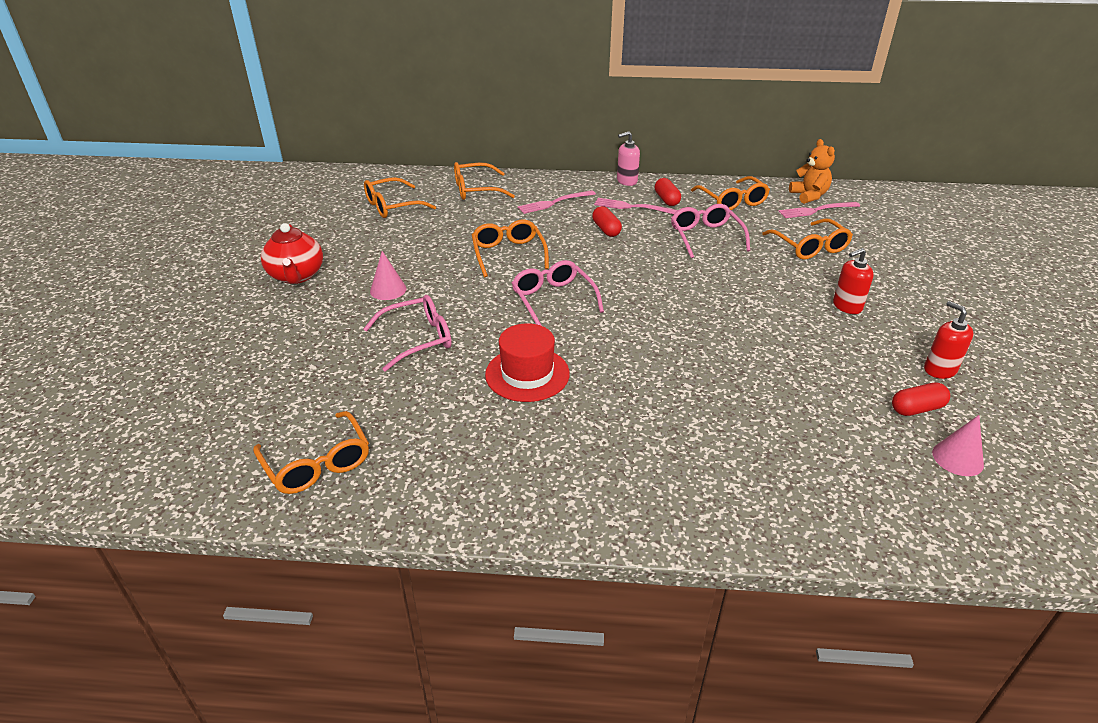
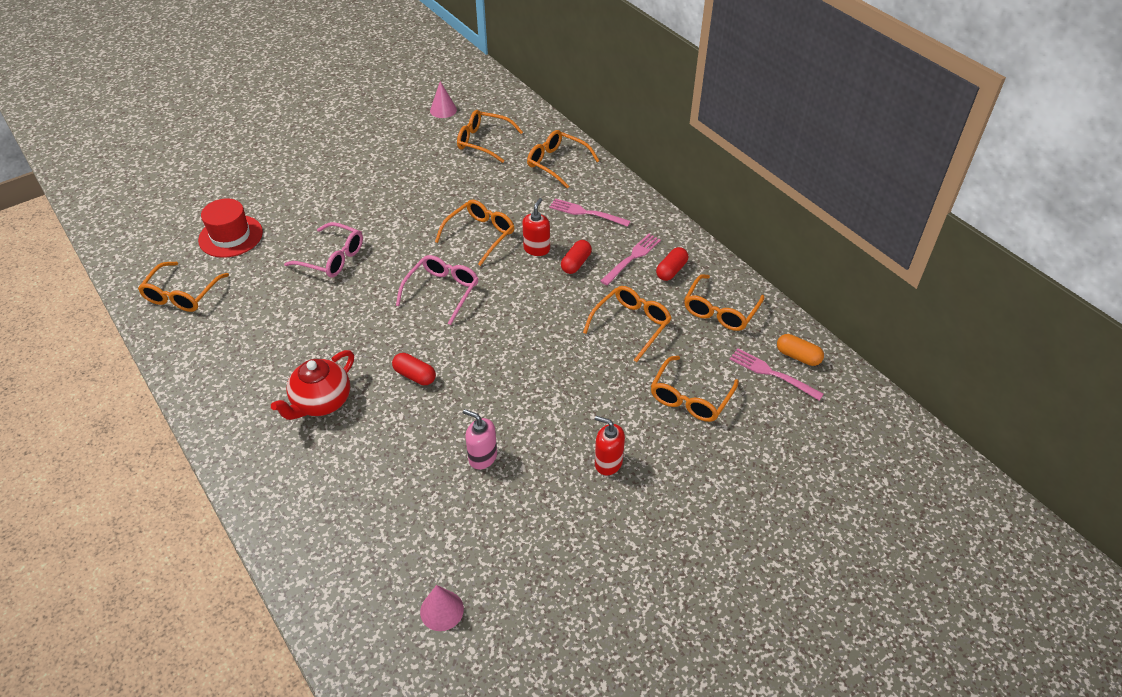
camera: 50 degrees right, 10 degrees up
(296, 276) = (350, 162): red teapot -> red teapot (321, 402)
(388, 290) = (374, 210): pink cone -> pink cone (443, 110)
(527, 374) = (340, 329): red hat -> red hat (230, 236)
(626, 181) = (676, 231): pink soap dispenser -> pink soap dispenser (482, 457)
(632, 207) = (632, 257): pink fork -> pink fork turned 60 degrees clockwise
(705, 237) = (631, 325): pink glasses -> orange glasses
(809, 196) = (798, 356): orange teddy bear -> orange capsule
(917, 409) = (489, 563): red capsule -> red capsule (415, 375)
(939, 369) = (563, 560): red soap dispenser -> red soap dispenser (536, 249)

